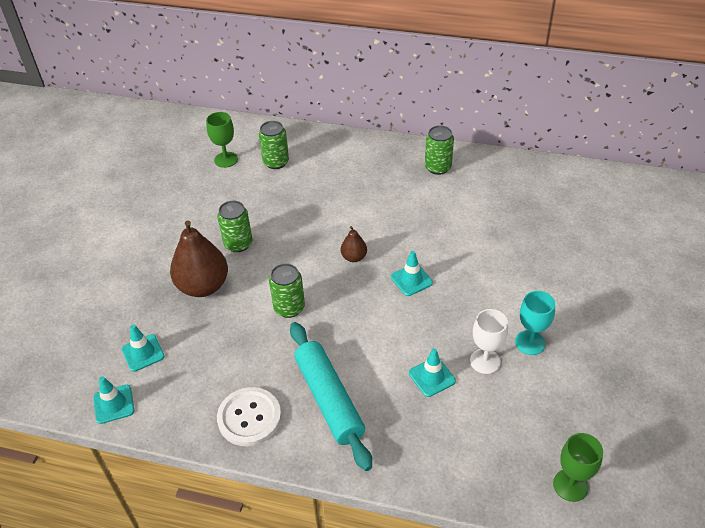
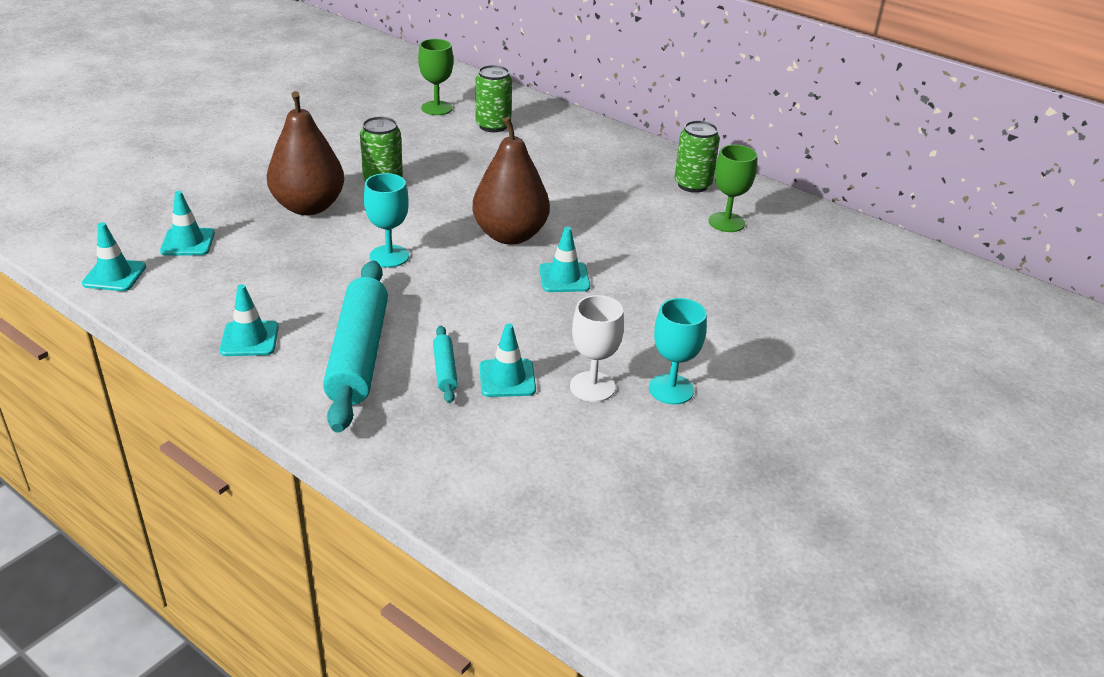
camera: 20 degrees right, 10 degrees down
(249, 418) = (249, 339): white button -> turquoise traffic cone
(289, 308) = (389, 256): green can -> turquoise goblet
(354, 257) = (510, 235): brown pear -> brown pear, size x2.05
(390, 387) = (445, 370): none -> turquoise rolling pin
(570, 485) = (600, 558): green goblet -> green goblet (726, 222)

